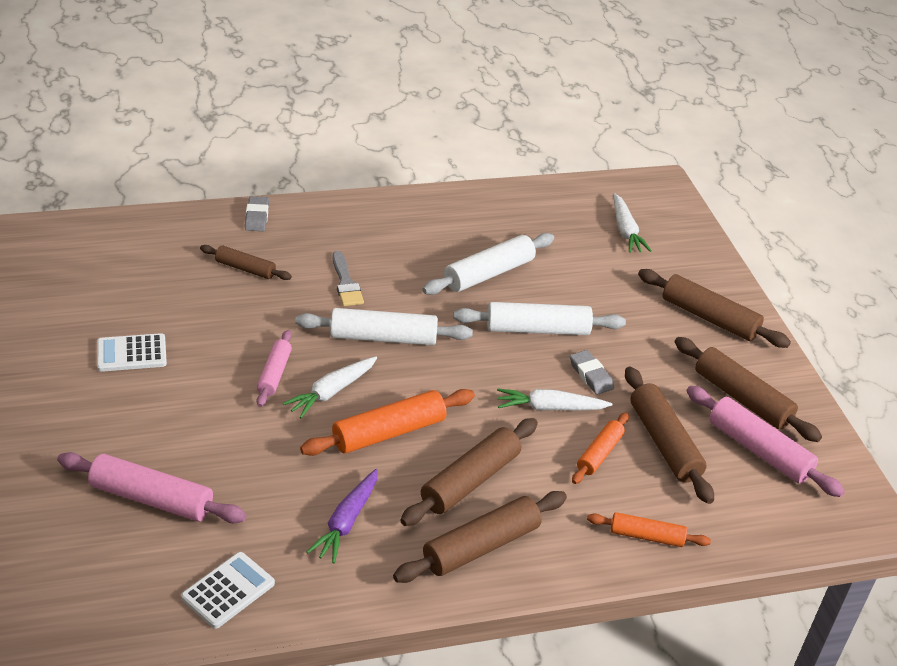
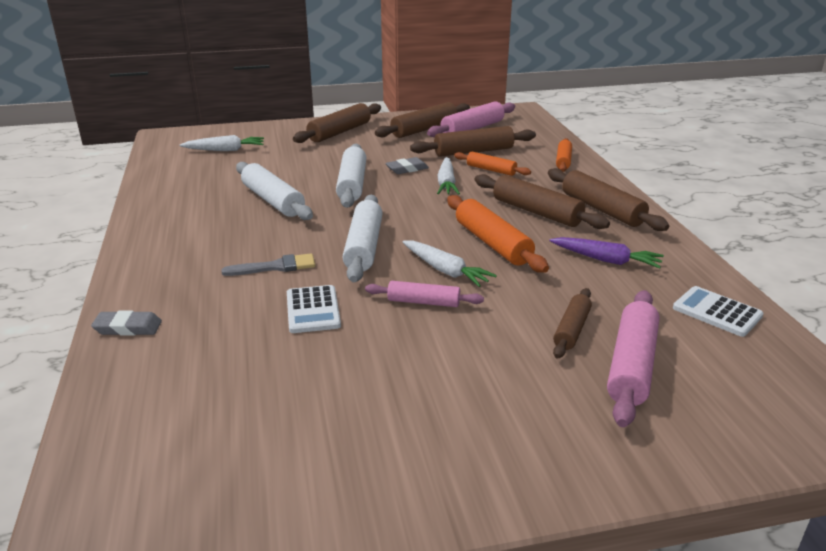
camera: 85 degrees left, 10 degrees down
(131, 353) = (398, 405): white calculator -> white calculator (313, 310)
(245, 269) = (236, 330): brown rolling pin -> brown rolling pin (572, 330)

